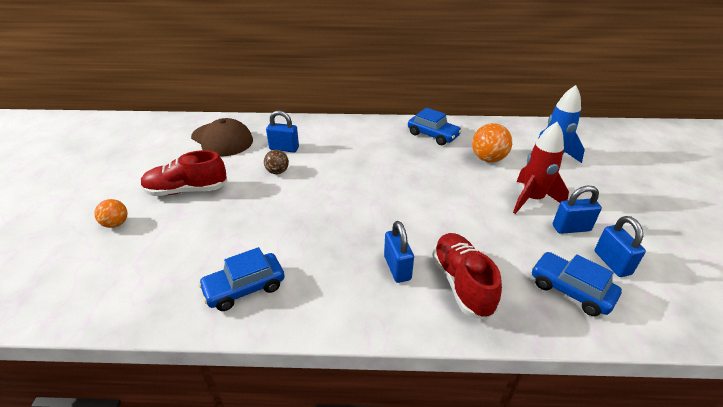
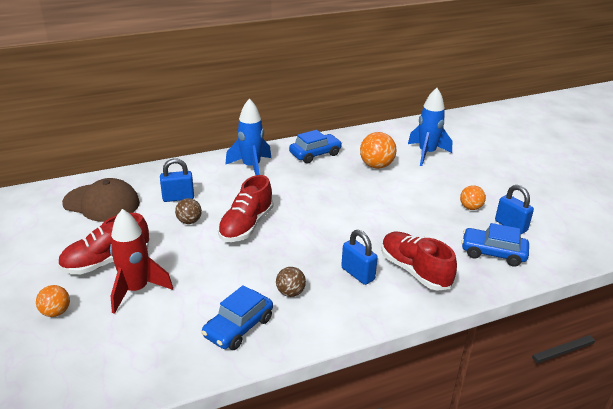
camera: 25 degrees left, 5 degrees down
(317, 267) = (290, 292): none -> brown ball
(323, 188) = (246, 226): none -> red shoe
(365, 135) = (251, 167): none -> blue rocket
(433, 135) = (315, 154): blue car -> blue car turned 45 degrees counterclockwise
(532, 199) = (430, 192): red rocket -> red rocket (136, 290)
(571, 228) = (470, 207): blue padlock -> orange ball

